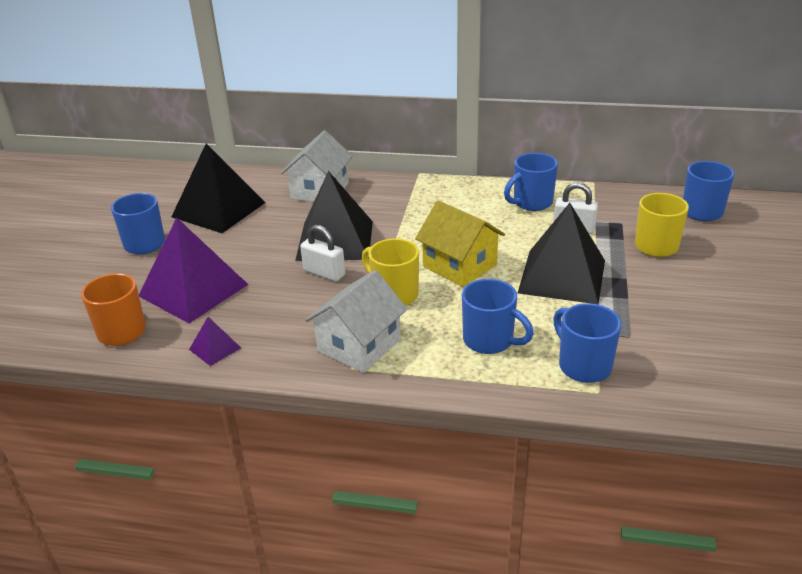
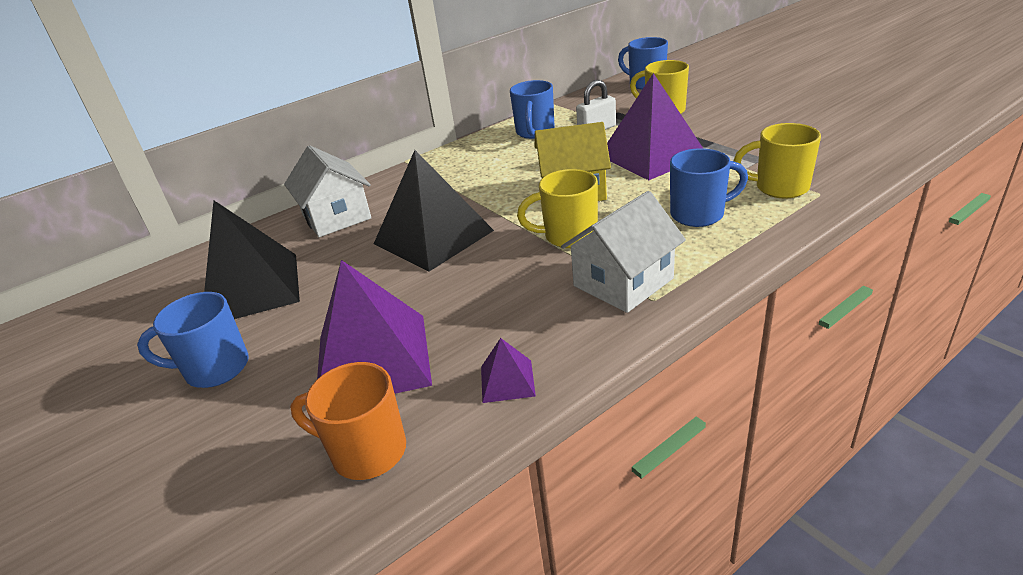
camera: 45 degrees left, 0 degrees up
(324, 273) = (477, 261): white padlock -> none
(359, 345) = (623, 282): white house -> white house turned 60 degrees clockwise
(562, 276) = (652, 155): black pyramid -> purple pyramid
(583, 366) = (779, 187): blue mug -> yellow mug

